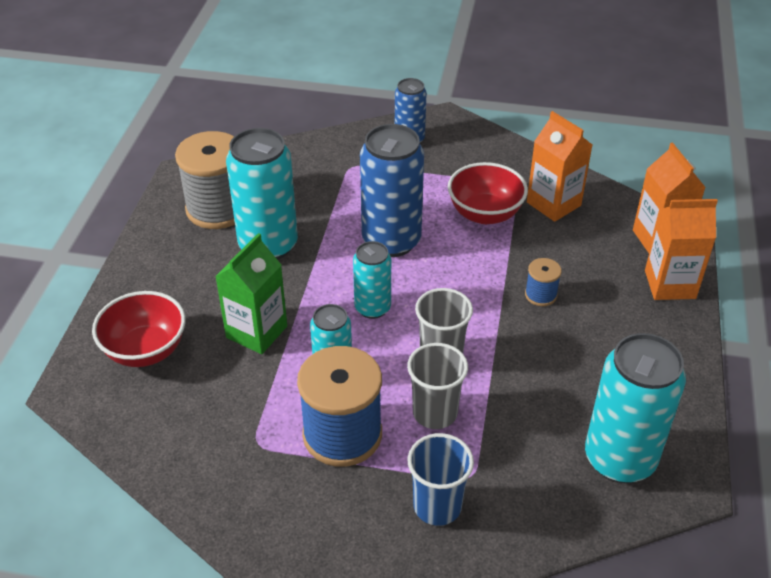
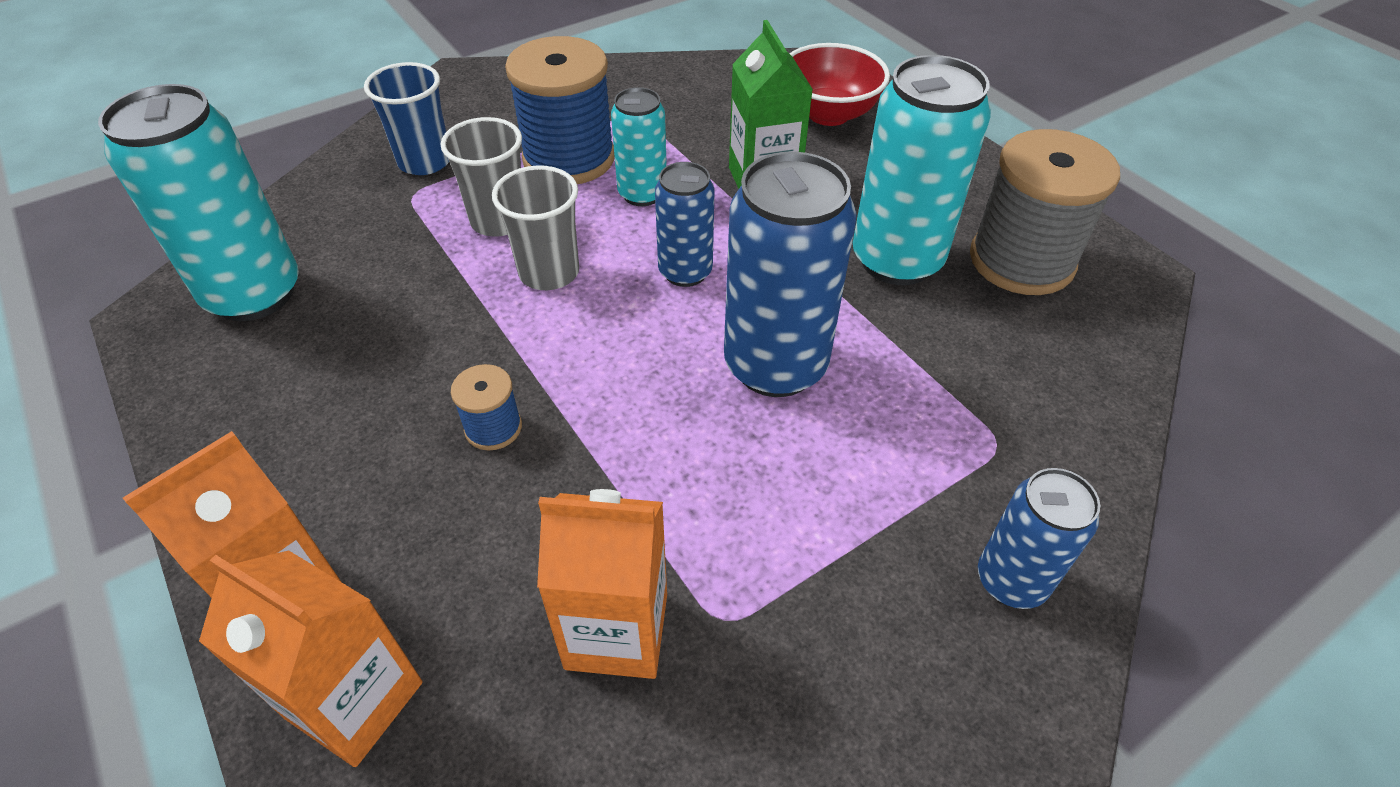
camera: 135 degrees right, 5 degrees up
(372, 308) = (685, 272): turquoise can -> blue can
(485, 214) = (706, 512): red bowl -> none

